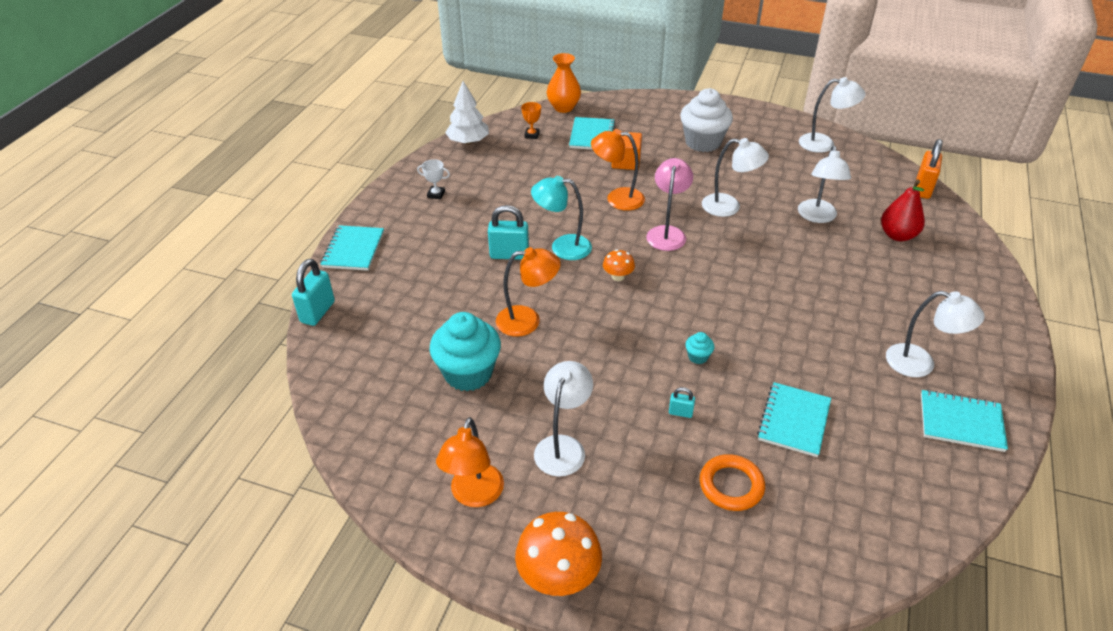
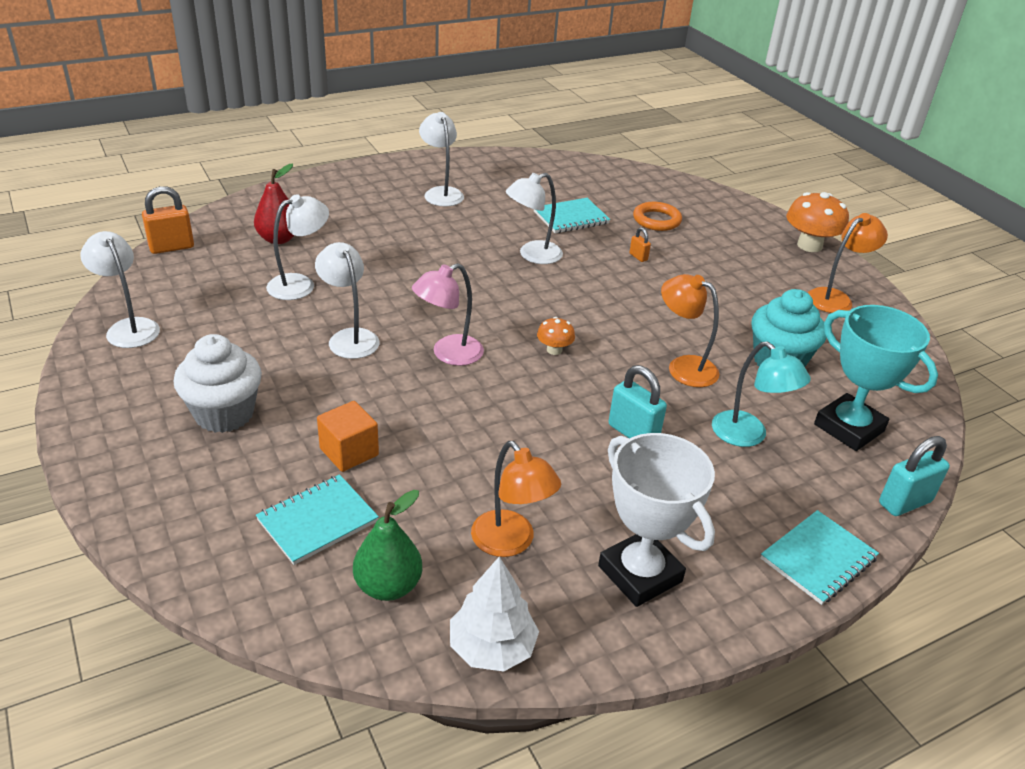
camera: 140 degrees left, 5 degrees down
(381, 346) = (848, 428): none -> turquoise trophy
(436, 194) = (639, 574): white trophy -> white trophy, size x2.47
(532, 135) = (388, 586): orange trophy -> green pear
(562, 247) = (568, 406): turquoise lamp -> turquoise lamp (748, 436)
(563, 107) = (264, 608): orange vase -> none
(563, 446) = (745, 286): white lamp -> white lamp (532, 255)
(617, 198) = (435, 416): orange lamp -> orange lamp (510, 543)
(680, 413) = (638, 257): turquoise padlock -> orange padlock
(698, 357) = (578, 271): turquoise cupcake -> none
(961, 422) = (476, 170): turquoise notebook -> none

